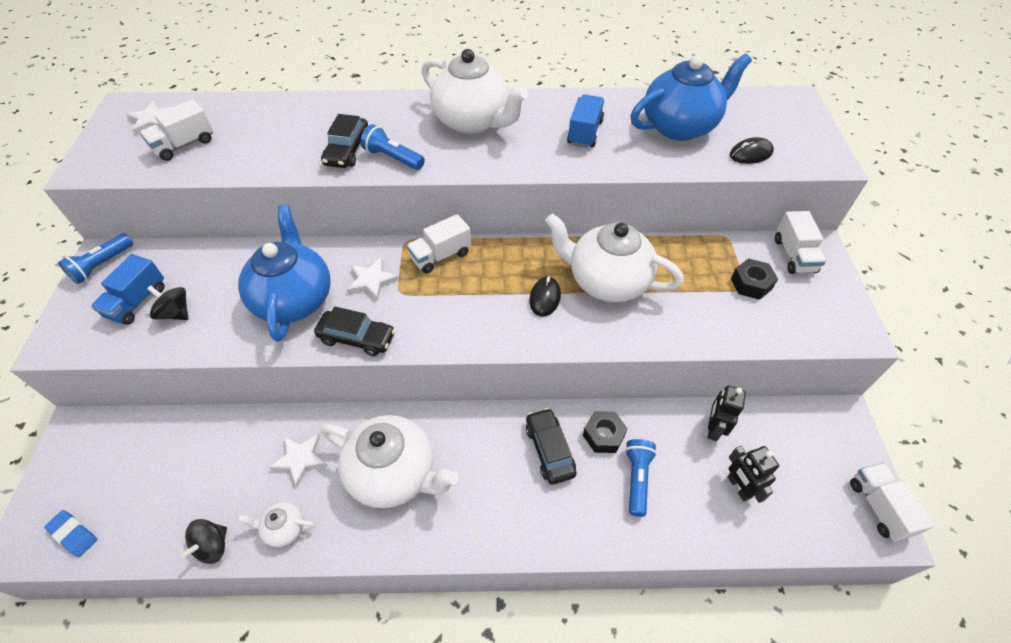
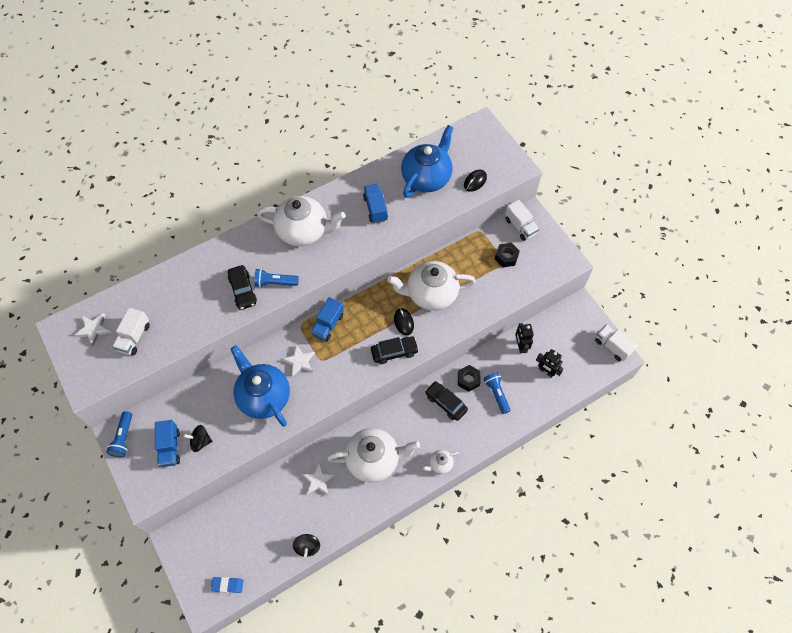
camera: 30 degrees left, 10 degrees up
(284, 528) = (337, 518): white teapot -> white teapot (440, 464)
(357, 338) = (318, 400): black car -> black car (394, 352)
(440, 256) = (328, 325): white truck -> blue truck

